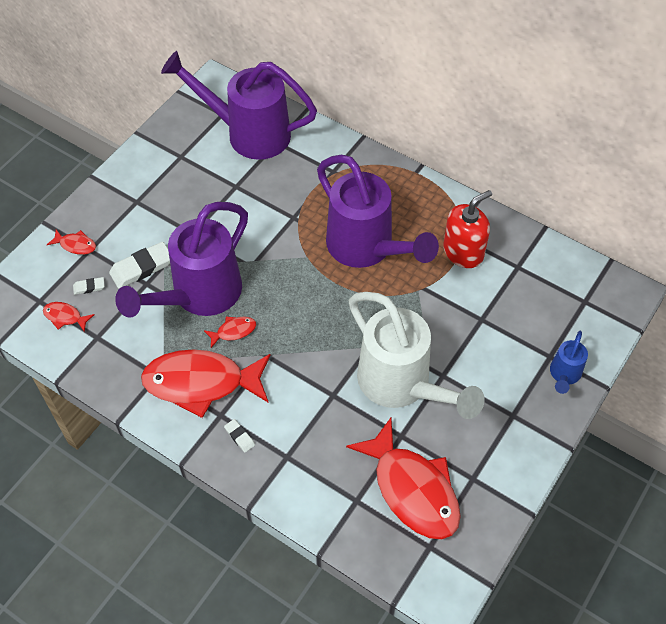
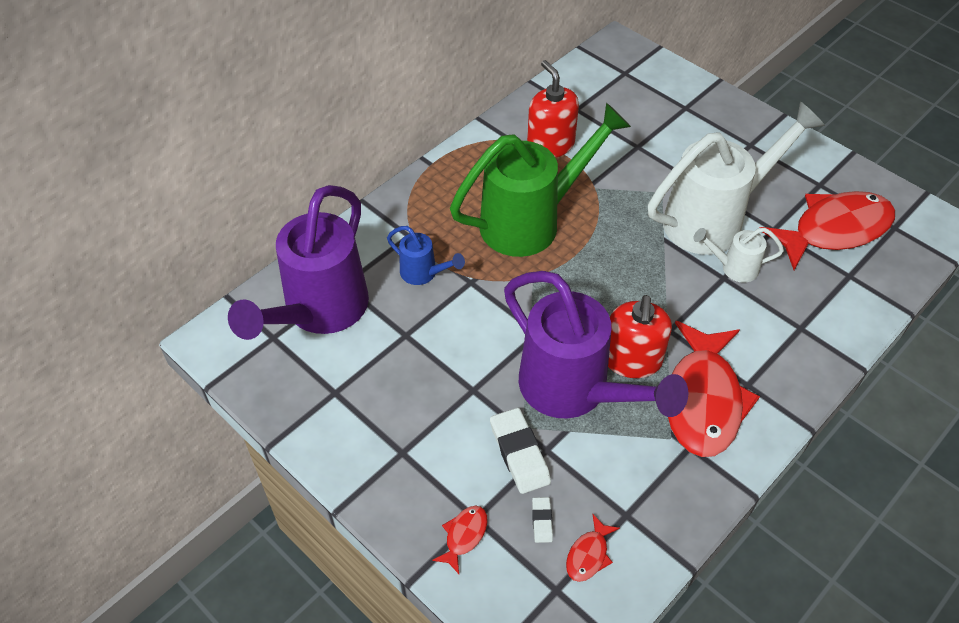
camera: 80 degrees left, 5 degrees down
(233, 331) = (632, 360): red fish -> red soap dispenser
(239, 436) = (776, 369): white eraser -> none
(346, 402) = (733, 268): none -> white watering can
(366, 248) = (531, 221): purple watering can -> green watering can
(564, 375) = (707, 102): blue watering can -> blue watering can (423, 273)

